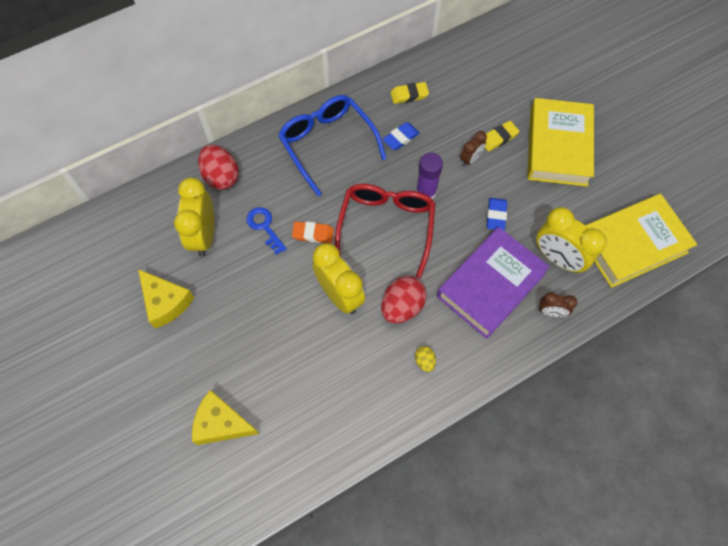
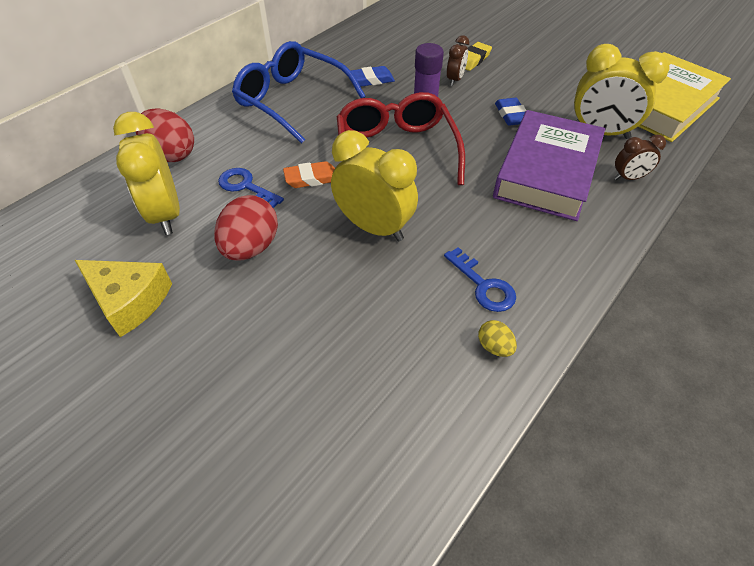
camera: 20 degrees left, 15 degrees down
(221, 423) = (268, 433): yellow cheese -> none
(391, 369) = (483, 285): none -> blue key
(401, 138) = (372, 80): blue eraser -> blue eraser turned 45 degrees clockwise
(402, 307) = (458, 218): red egg -> red egg (251, 247)
(409, 95) = (362, 49): yellow eraser -> none
(424, 361) = (519, 265): yellow egg -> yellow egg (494, 347)
(558, 147) = (535, 54): yellow book -> none

